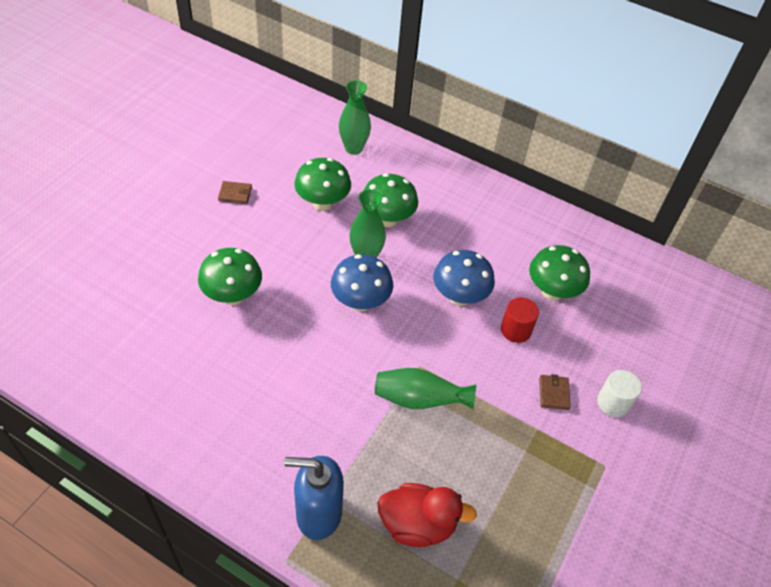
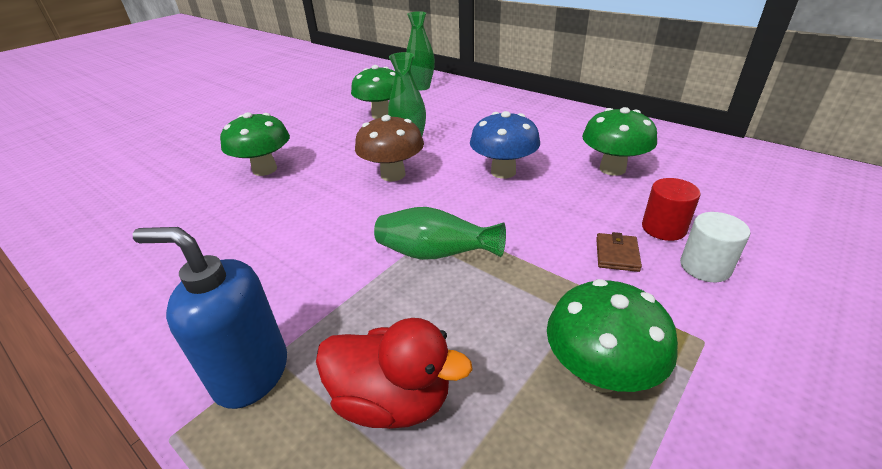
camera: 15 degrees right, 15 degrees down
(235, 194) = (305, 111): brown wallet -> none
(360, 302) = (393, 175): blue mushroom -> brown mushroom
(387, 219) = (440, 123): green mushroom -> green mushroom (599, 373)
(515, 330) = (567, 197): red cylinder -> red cylinder (663, 228)

